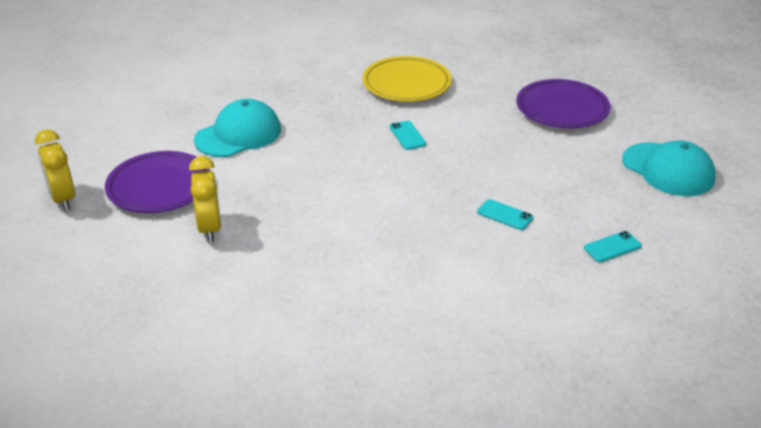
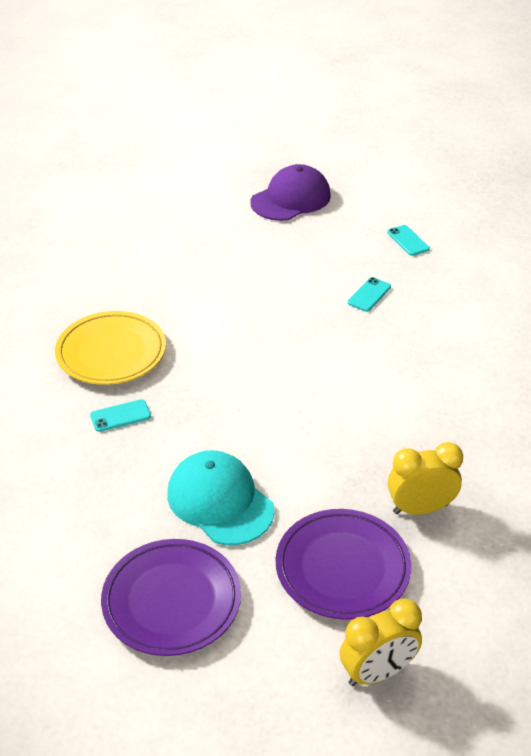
camera: 90 degrees left, 5 degrees up
(407, 135) = (228, 354): turquoise phone -> turquoise phone (120, 416)
(562, 109) = (181, 246): purple plate -> purple plate (171, 601)
(668, 169) = (291, 199): turquoise cap -> purple cap

